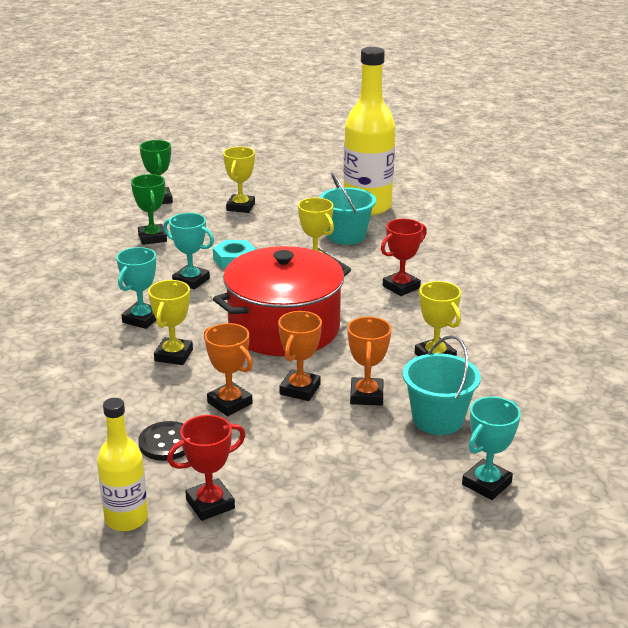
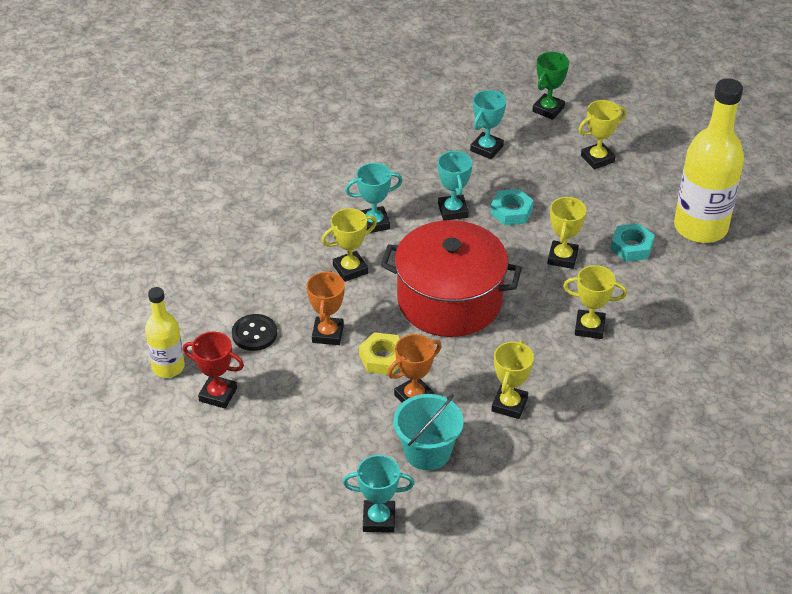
camera: 50 degrees right, 15 degrees up
(152, 238) = (486, 148): green trophy -> turquoise trophy
(300, 389) = (382, 358): orange trophy -> yellow nut
(346, 236) = (631, 247): turquoise bucket -> turquoise nut
(401, 287) = (589, 327): red trophy -> yellow trophy

